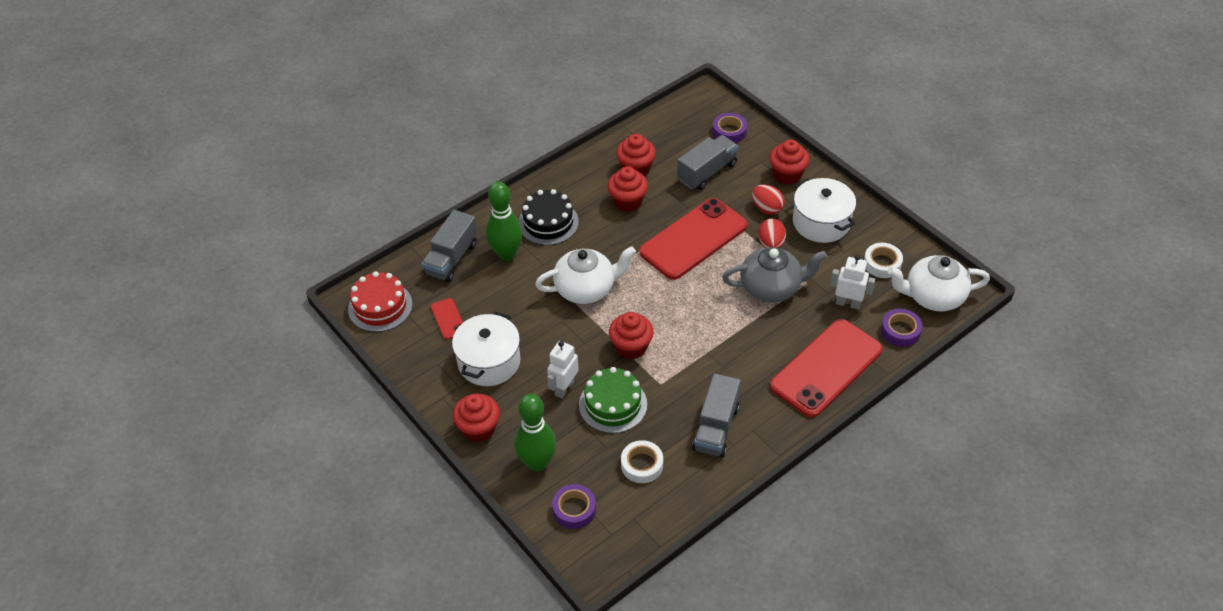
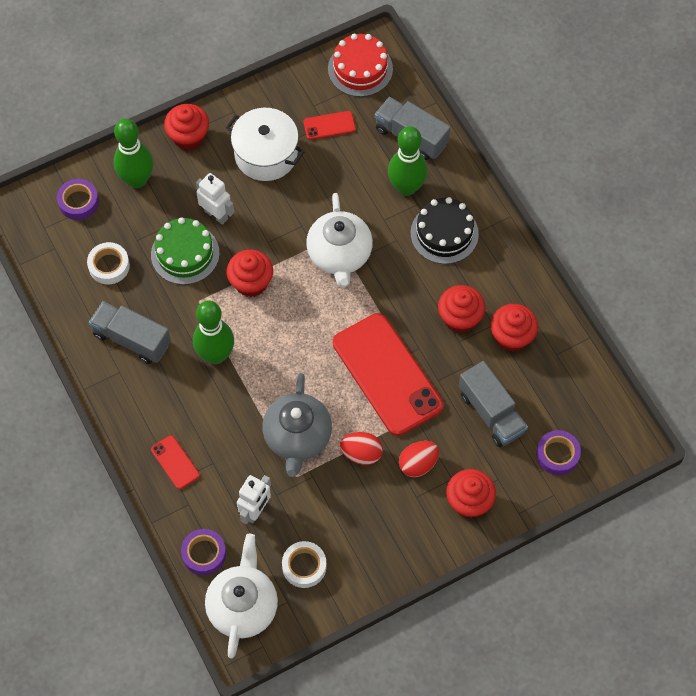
camera: 100 degrees right, 15 degrees up
(712, 359) = (215, 355): none -> green bowling pin
(821, 222) = (383, 518): white pot -> none
(826, 368) = (175, 462): red phone -> red phone, size x0.43

